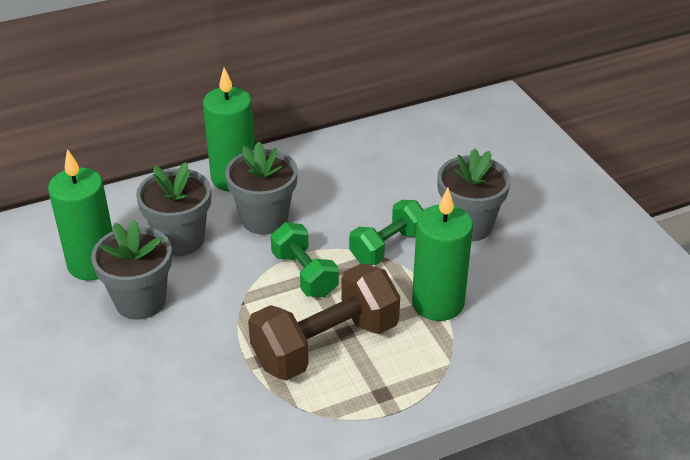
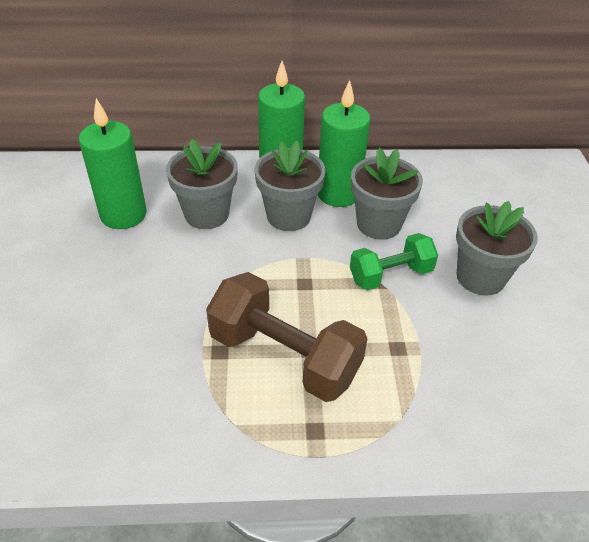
camera: 20 degrees right, 5 degrees up
(140, 301) = (142, 260): grey flower pot -> grey flower pot (379, 224)
(304, 274) = (299, 279): green dumbbell -> none
(325, 344) = (284, 356): brown dumbbell -> brown dumbbell turned 45 degrees clockwise
(438, 303) = (415, 348): green candle -> green candle (338, 193)

